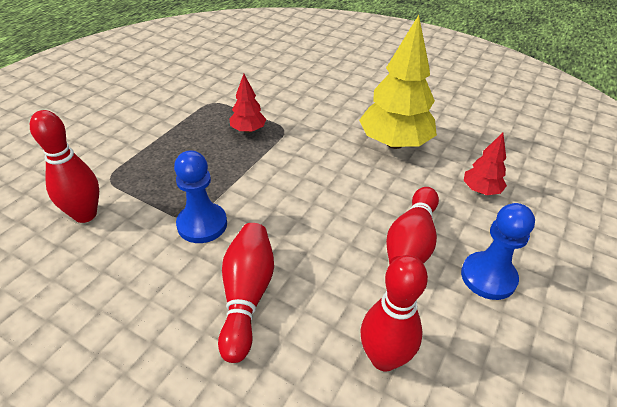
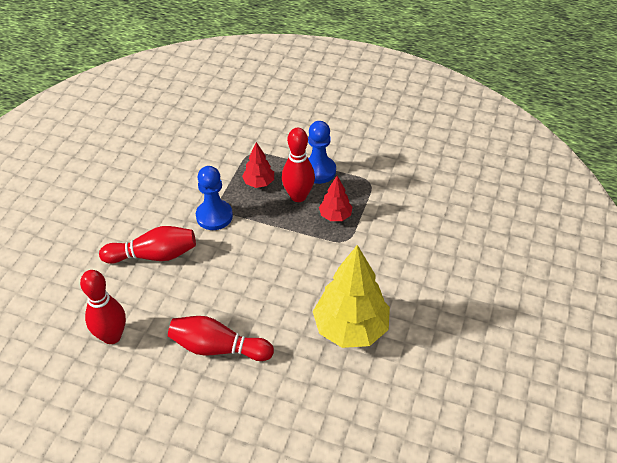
camera: 80 degrees right, 5 degrees up
(85, 215) = (212, 154): red bowling pin -> red bowling pin (298, 196)
(481, 190) = (296, 403): red tree -> red tree (259, 183)
(488, 277) = (189, 403): blue pawn -> blue pawn (318, 171)

